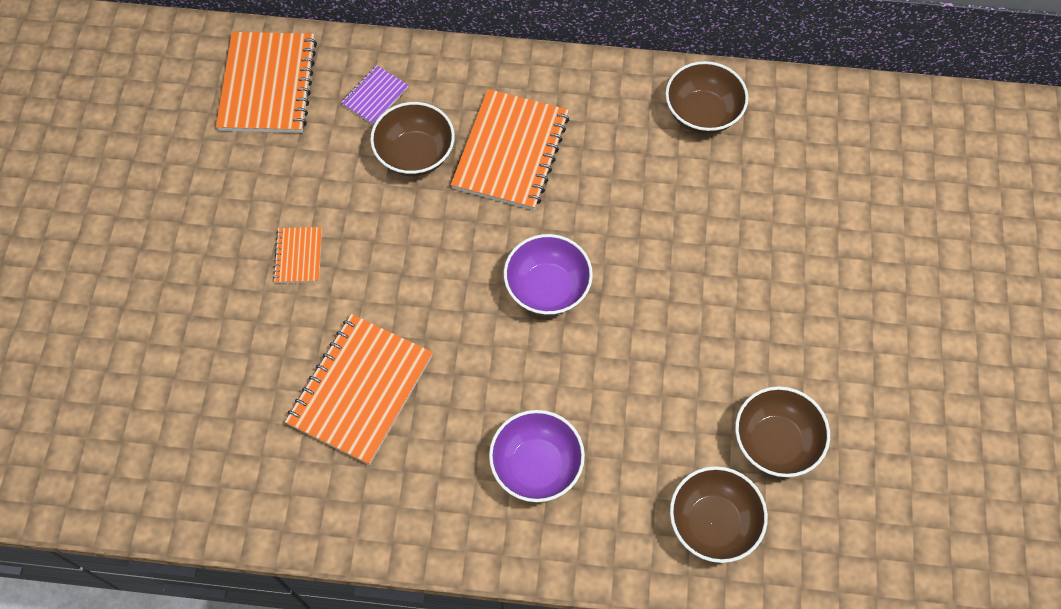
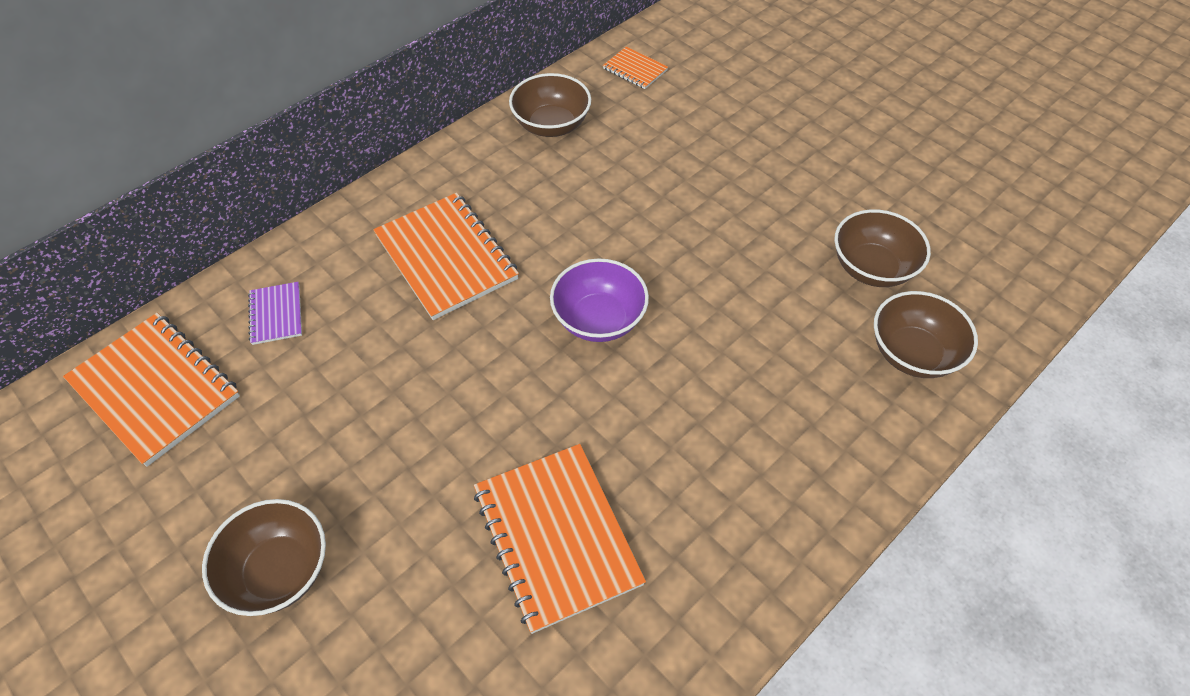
camera: 50 degrees left, 10 degrees down
(298, 256) = (361, 491): orange notebook -> orange notebook (635, 69)
(415, 154) = (369, 325): brown bowl -> brown bowl (279, 571)
(536, 465) = (760, 443): purple bowl -> none

